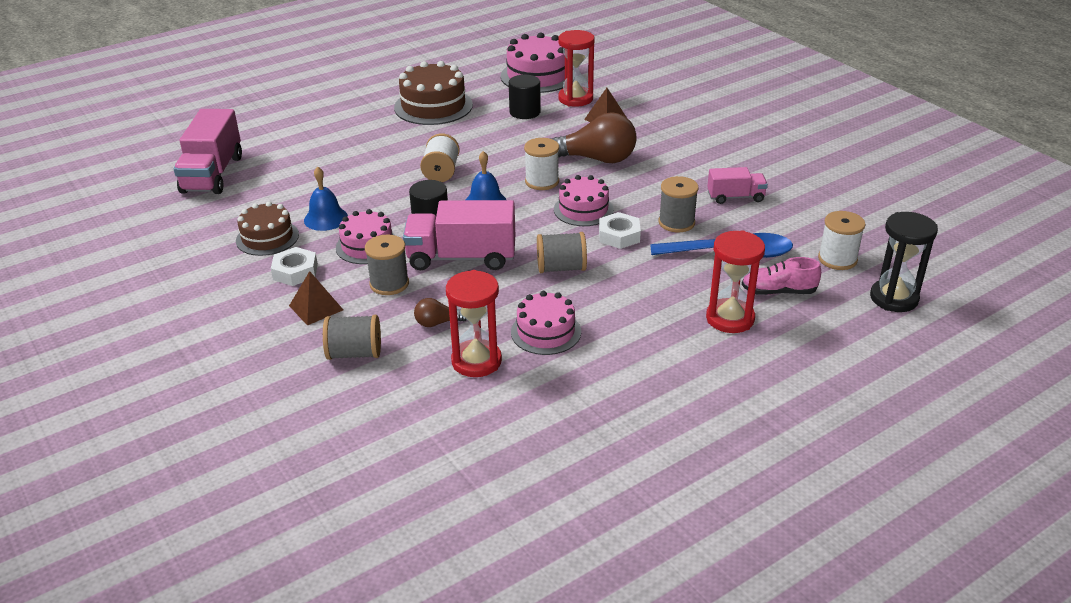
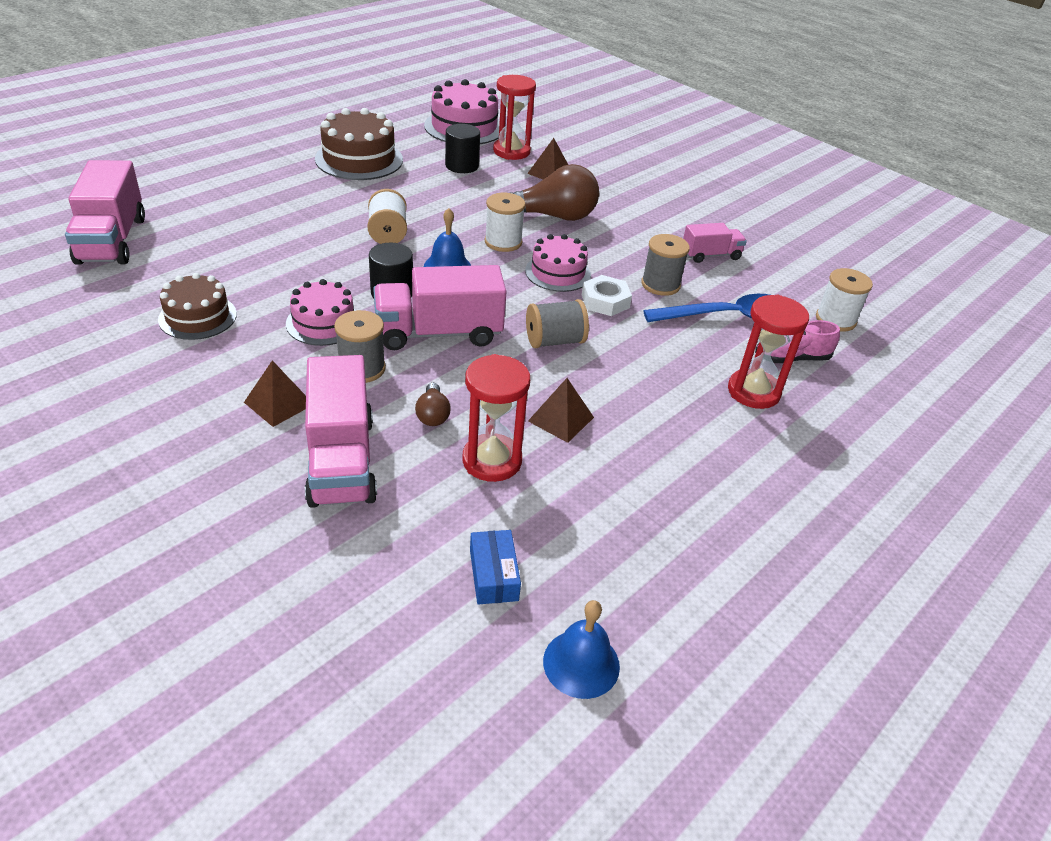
camera: 15 degrees left, 5 degrees up
(295, 271) = (242, 358): white nut -> none
(325, 218) = (265, 291): blue bell -> blue bell (581, 663)
(354, 353) = (341, 460): grey spool -> pink truck
(438, 323) = (432, 415): brown light bulb -> brown light bulb turned 75 degrees counterclockwise
(452, 446) = (493, 575): none -> blue box
(546, 332) = (561, 419): pink cake -> brown pyramid
(894, 298) = (906, 360): black hourglass -> none

